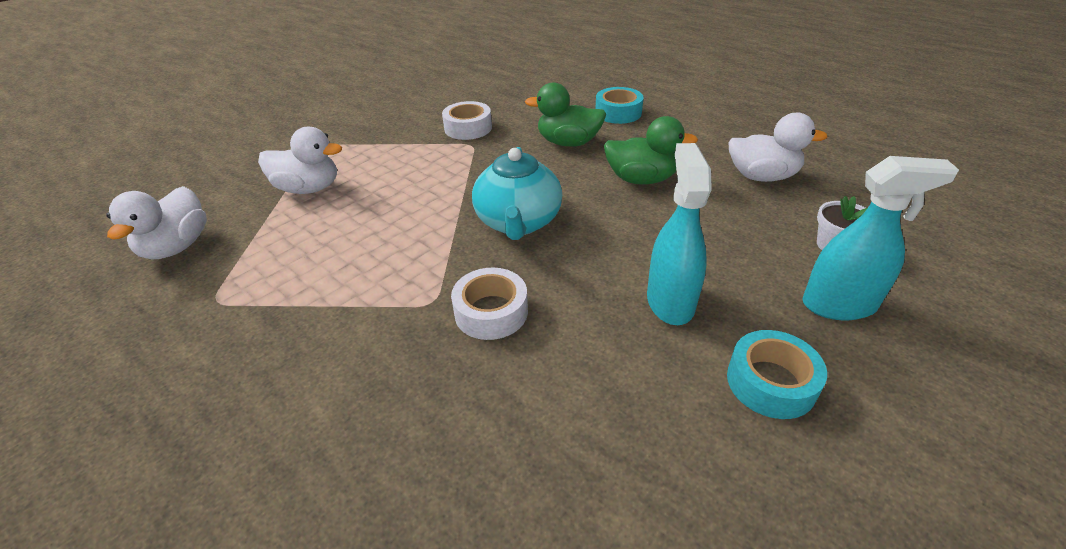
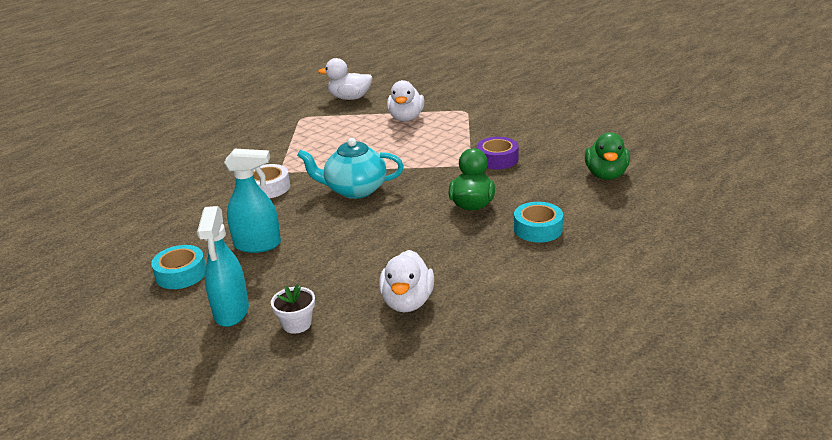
camera: 90 degrees right, 10 degrees down
(468, 128) = (497, 159): white tape -> purple tape
(641, 179) = (408, 238): green duck -> green duck (606, 175)

